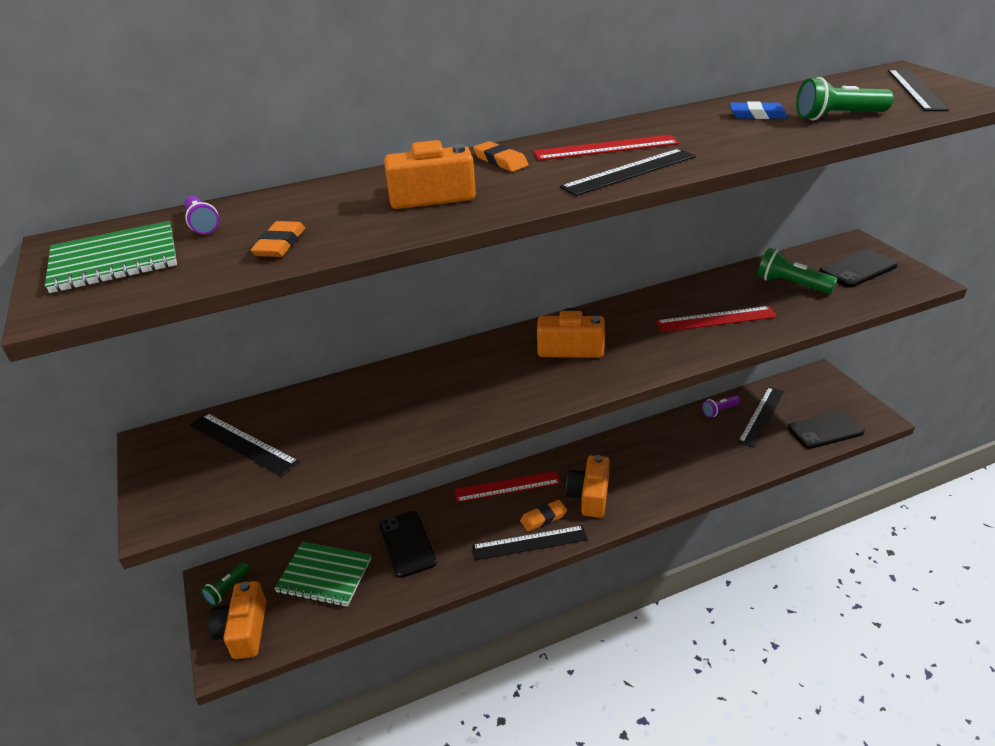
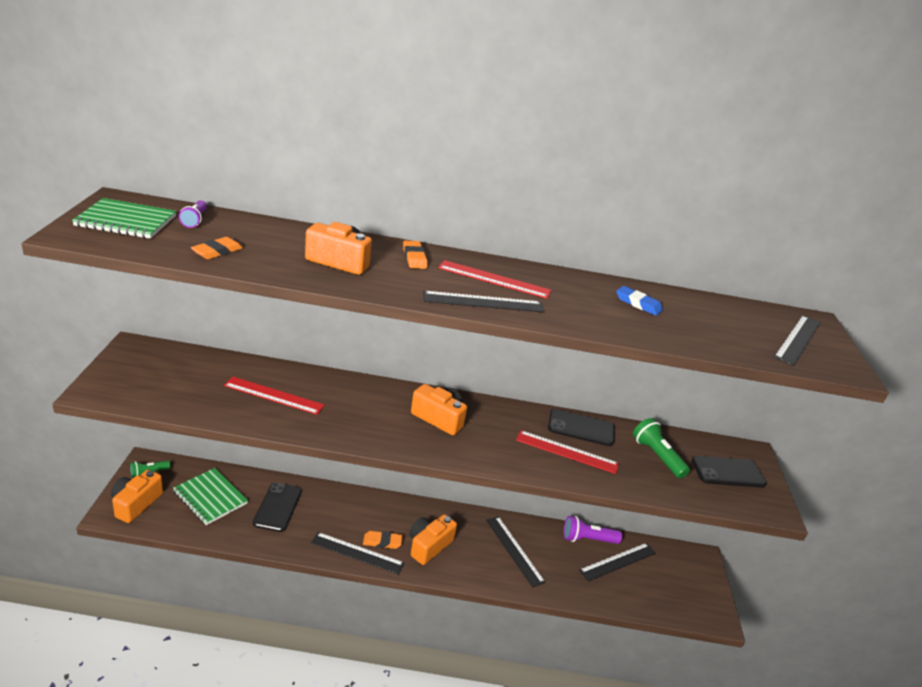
camera: 20 degrees right, 5 degrees down
(242, 443) = (178, 373): black ruler -> black ruler (514, 550)
(507, 487) = (377, 507): red ruler -> red ruler (274, 395)
(719, 410) = (587, 539): purple flashlight -> purple flashlight, size x1.57
(825, 430) = (661, 601): black phone -> black phone (581, 428)
(837, 116) = (697, 331): green flashlight -> none

